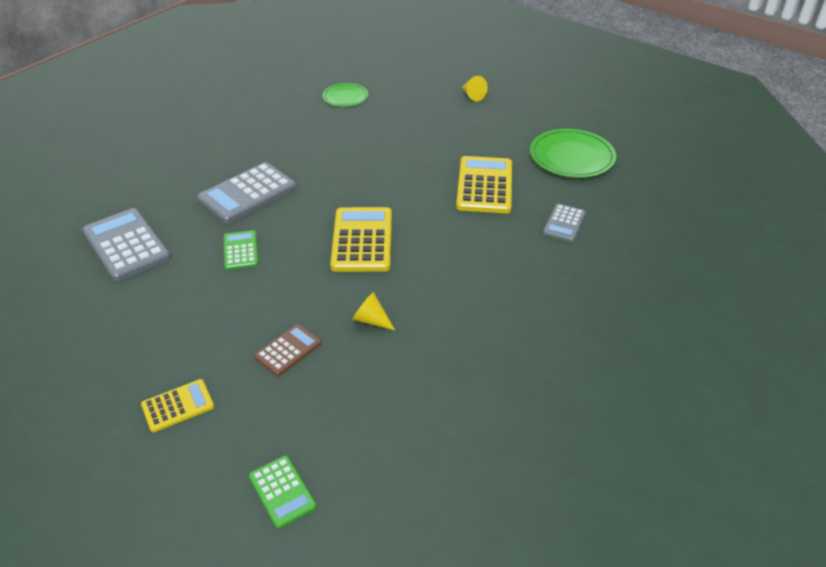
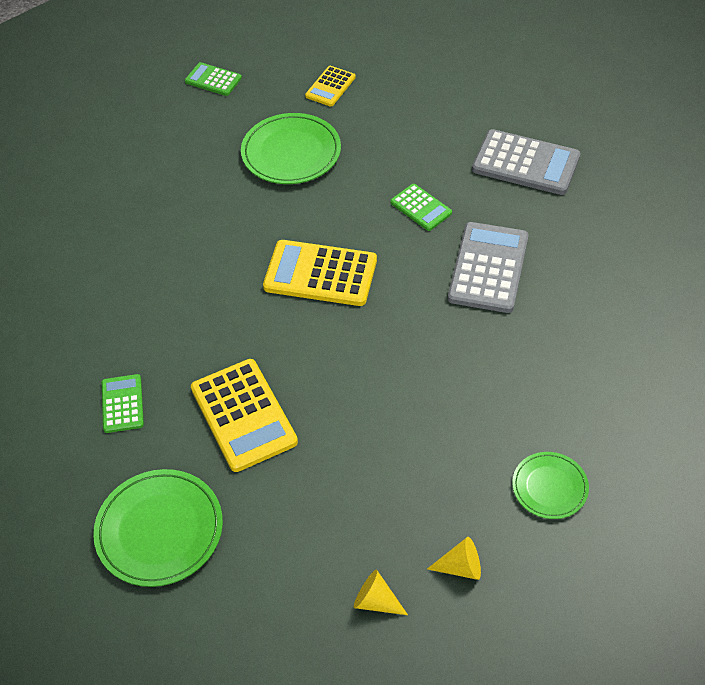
camera: 150 degrees right, 10 degrees up
(288, 350) = (291, 152): brown calculator -> green plate
(362, 240) = (320, 274): yellow calculator -> yellow calculator turned 135 degrees clockwise
(371, 320) = (246, 205): yellow cone -> yellow cone (461, 567)
(564, 223) = (122, 404): grey calculator -> green calculator

